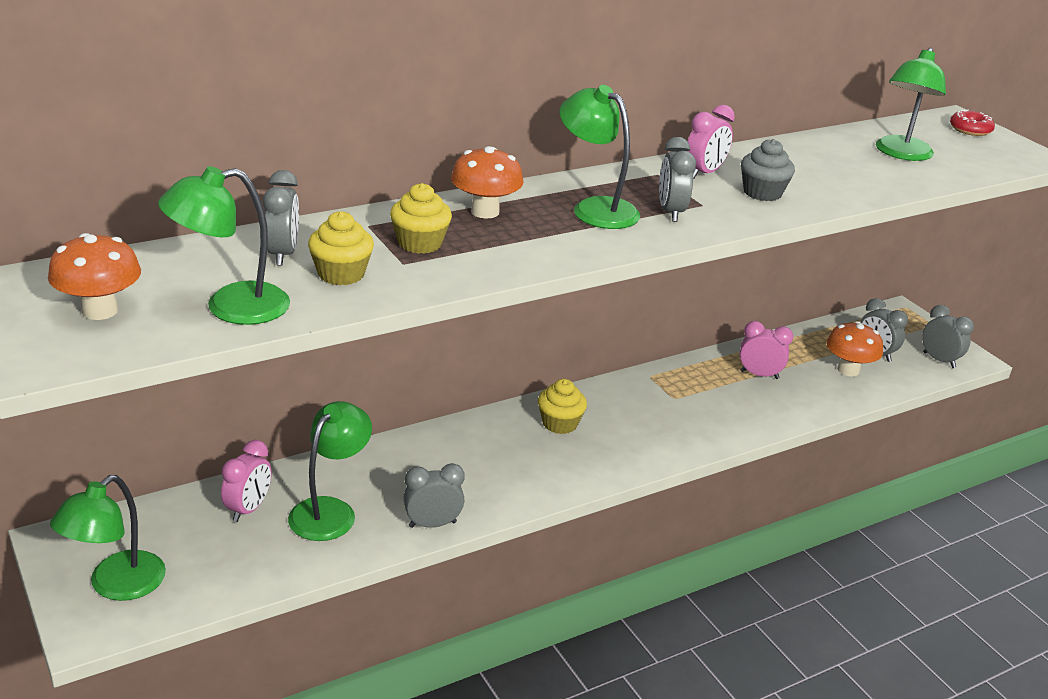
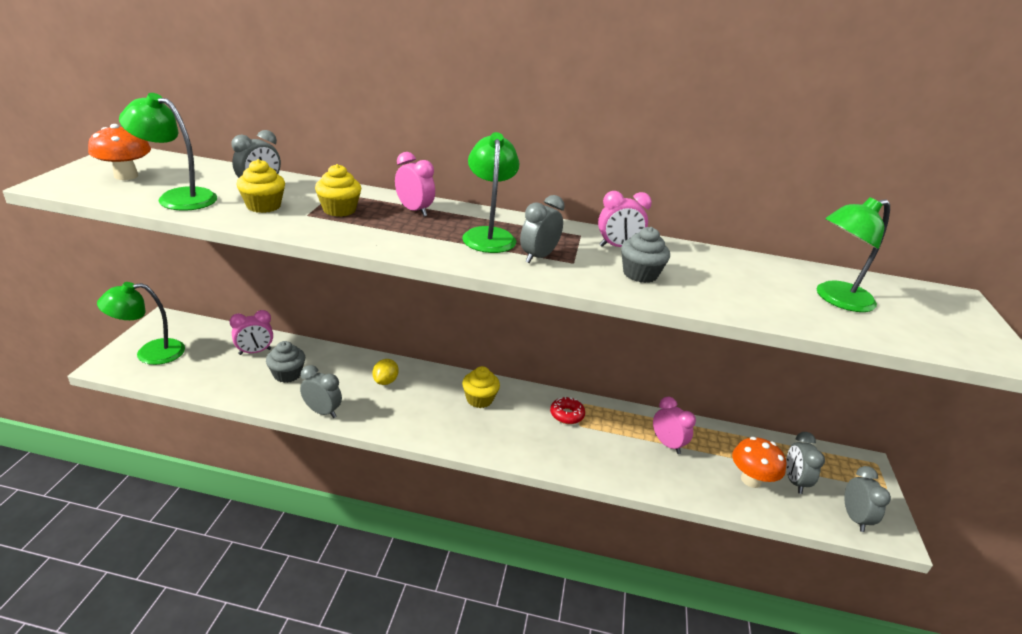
camera: 40 degrees right, 0 degrees up
(330, 511) = (287, 374): green lamp -> grey cupcake
(445, 457) = (385, 381): none -> yellow lemon
(485, 212) = (414, 210): orange mushroom -> pink clock
(970, 130) = (956, 310): red donut -> red donut (566, 415)

